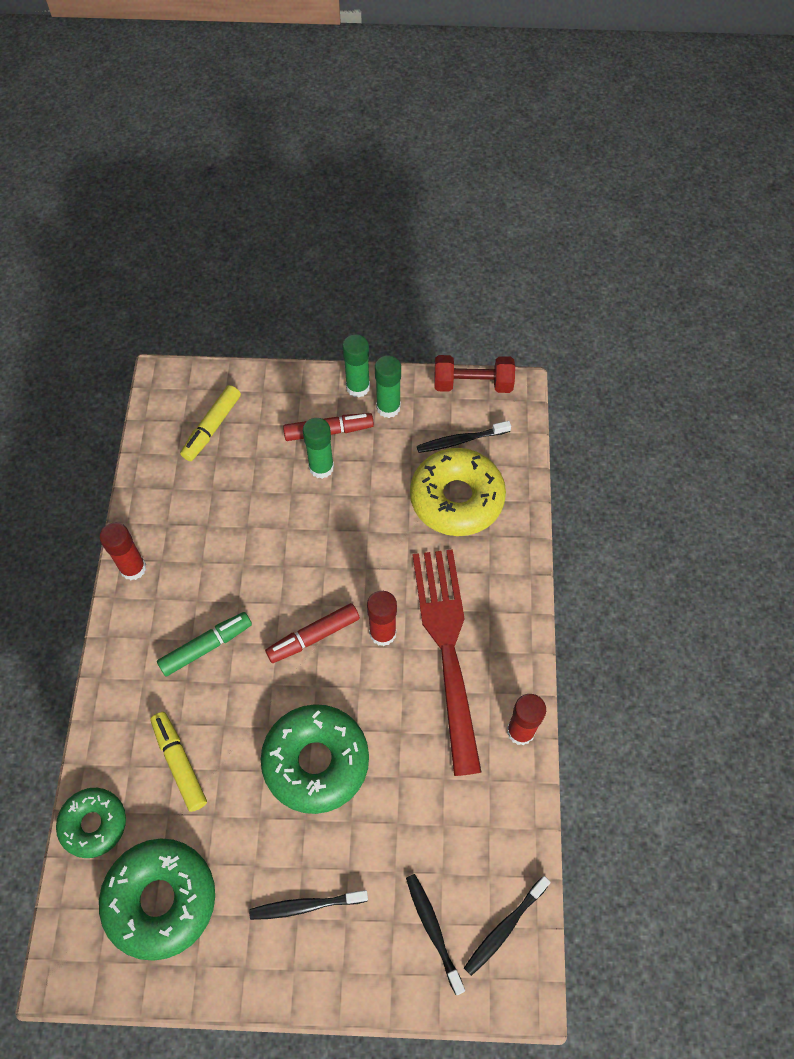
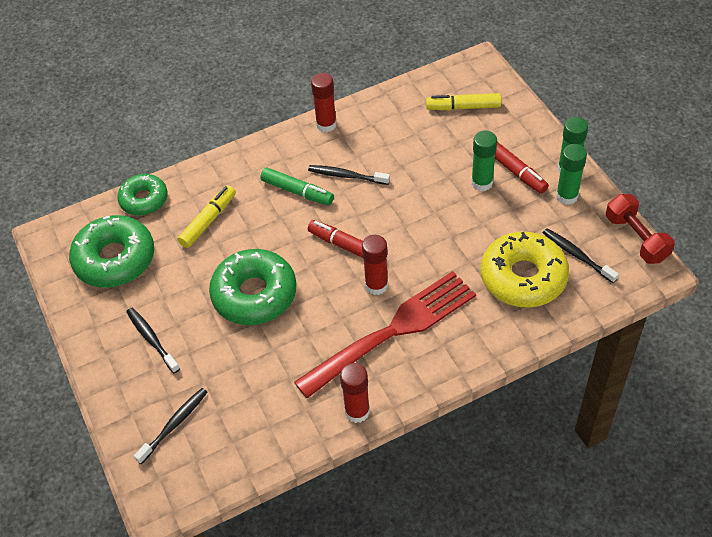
camera: 65 degrees right, 10 degrees down
(505, 928) = (199, 470): black toothbrush -> black toothbrush (346, 176)

